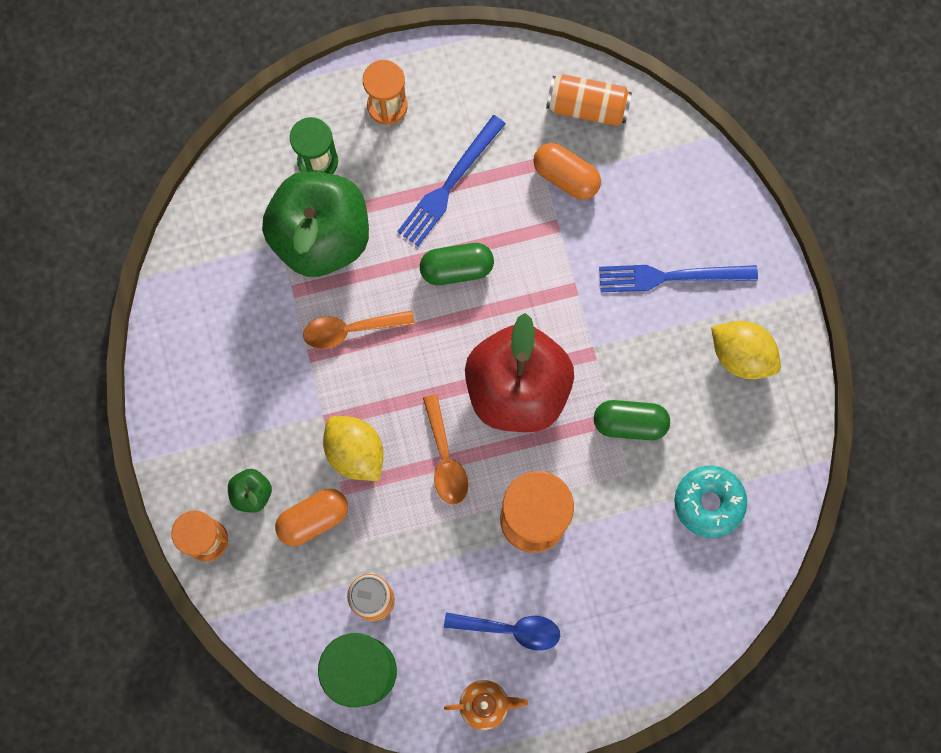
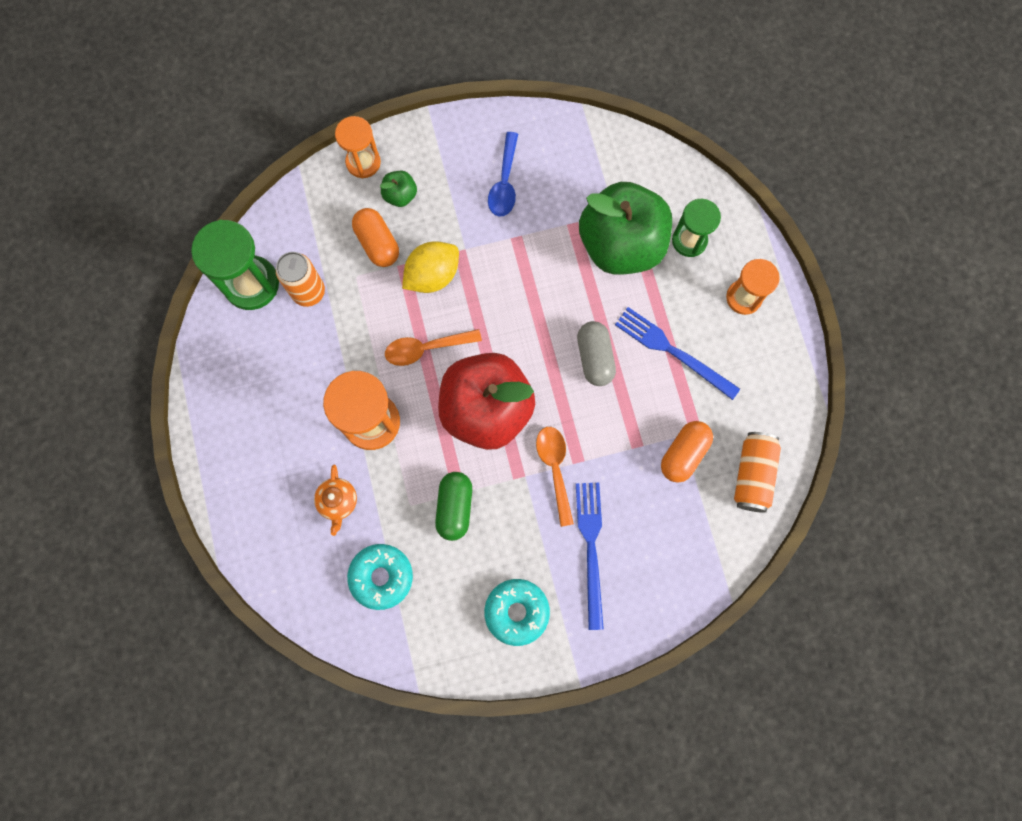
camera: 90 degrees right, 0 degrees up
(350, 330) = (539, 270): orange spoon -> orange spoon (555, 469)
(457, 269) = (594, 358): green capsule -> grey capsule
(485, 704) = (218, 381): orange teapot -> orange teapot (338, 501)
(510, 629) = (278, 402): blue spoon -> blue spoon (504, 183)
(741, 355) = (516, 611): yellow lemon -> turquoise donut

